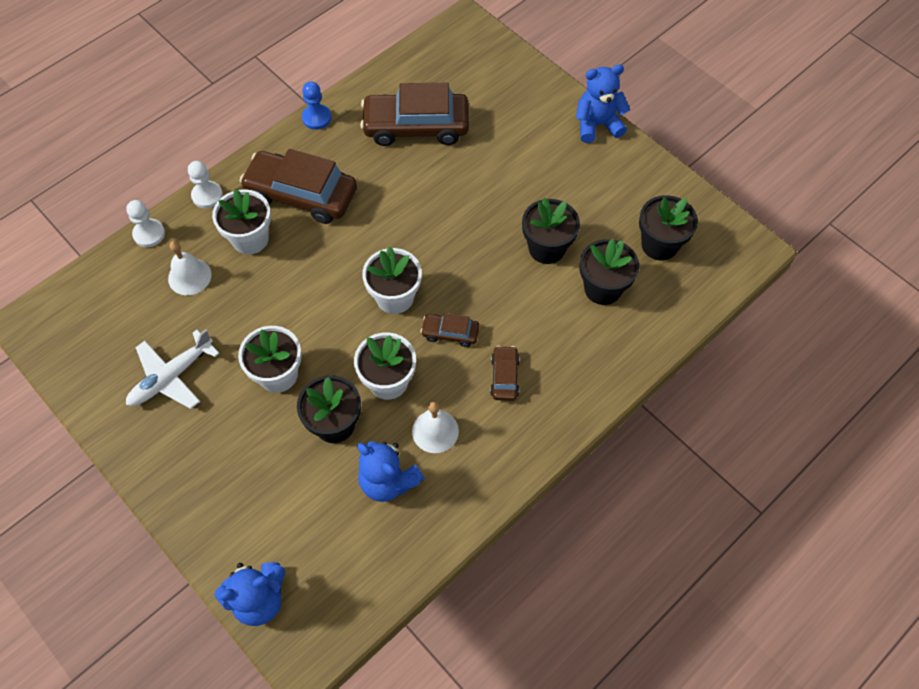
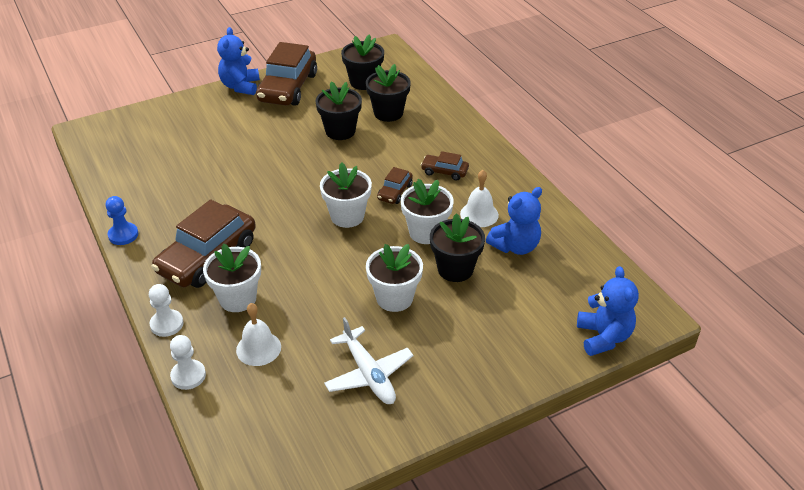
camera: 75 degrees left, 20 degrees down
(416, 127) = (177, 176): brown car -> brown car (288, 87)

